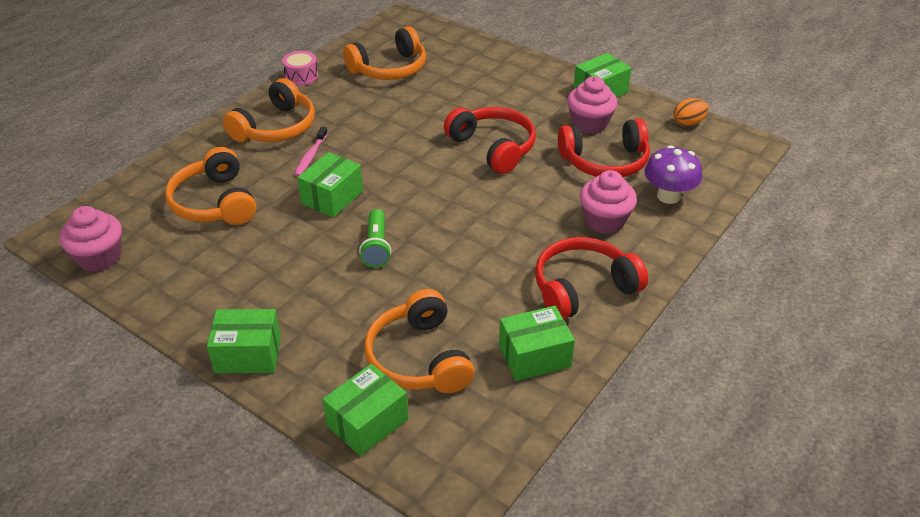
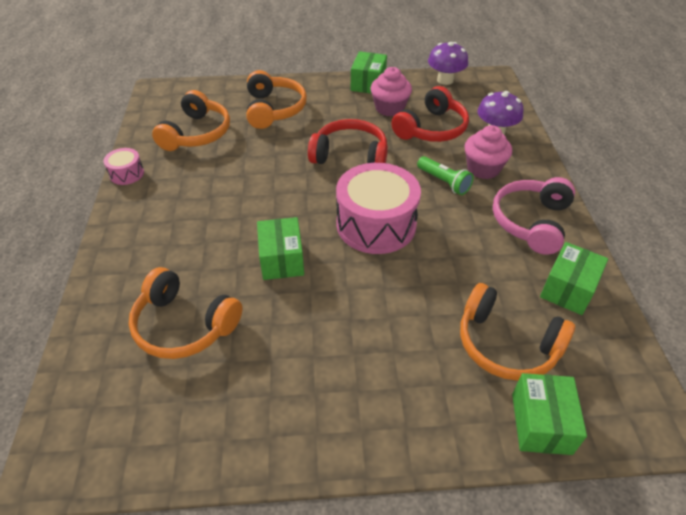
camera: 40 degrees left, 5 degrees up
(99, 257) = (130, 453): pink cupcake -> none
(248, 354) = (386, 440): green box -> none
(276, 127) = (158, 228): orange headphones -> orange headphones (274, 109)
(310, 156) = (220, 236): pink toothbrush -> none
(376, 247) = (366, 278): green flashlight -> green flashlight (444, 182)
(439, 213) = (376, 224): none -> pink drum
(583, 288) = (531, 222): red headphones -> pink headphones
(688, 123) = (445, 80): orange egg -> purple mushroom

